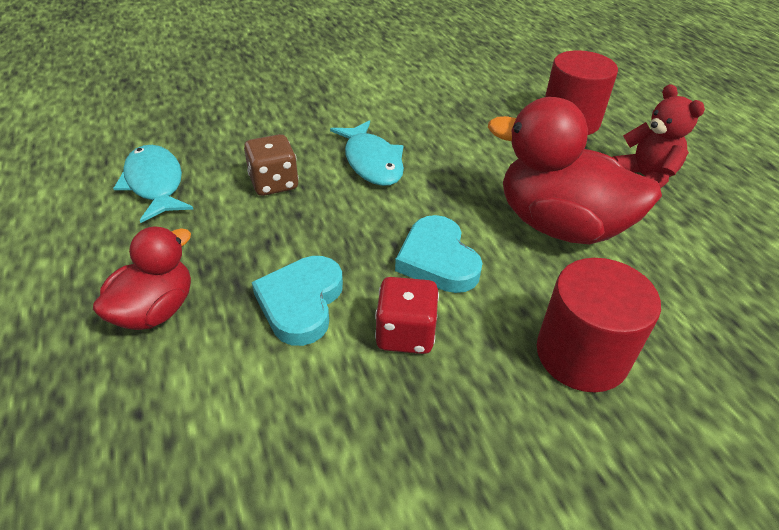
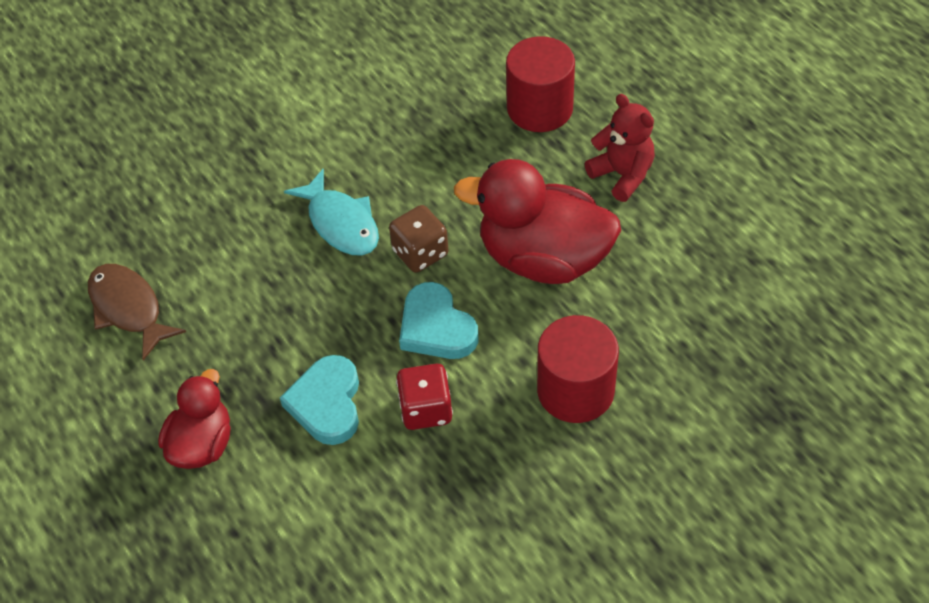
camera: 10 degrees left, 10 degrees up
(155, 184) = (128, 309): turquoise fish -> brown fish
(274, 183) = (250, 277): brown dice -> brown dice (420, 253)

